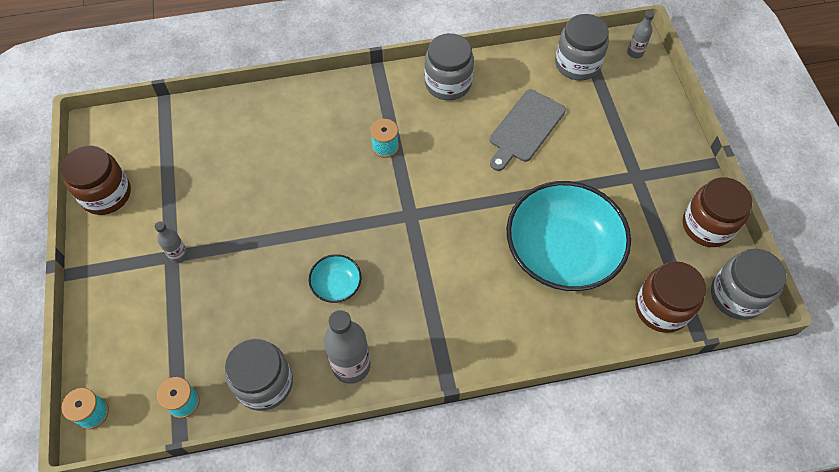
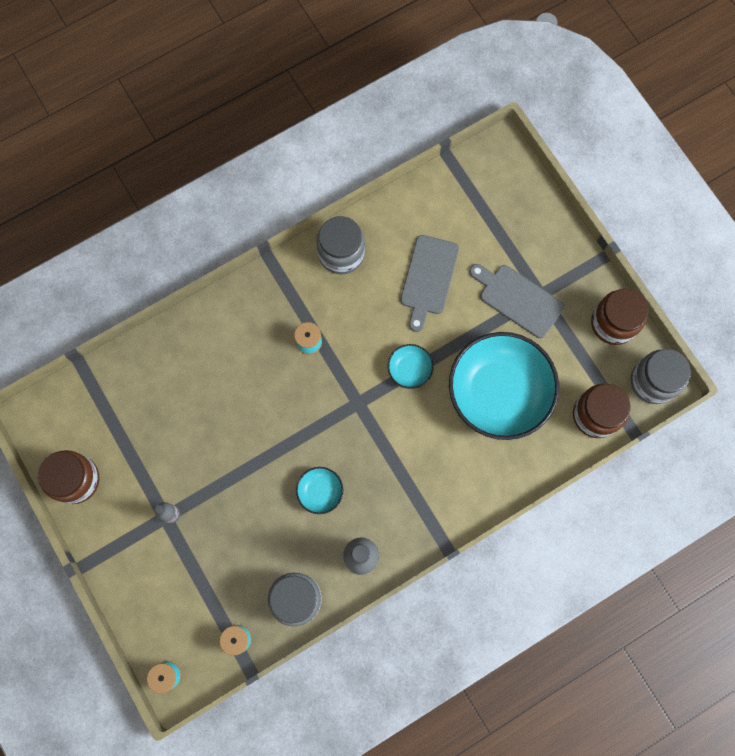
camera: 20 degrees left, 15 degrees up
(475, 201) = (409, 369): none -> turquoise bowl
(577, 64) = (454, 190): grey jar -> none
(610, 173) = (518, 299): none -> grey cutting board
(635, 53) = (503, 159): grey bottle -> none

